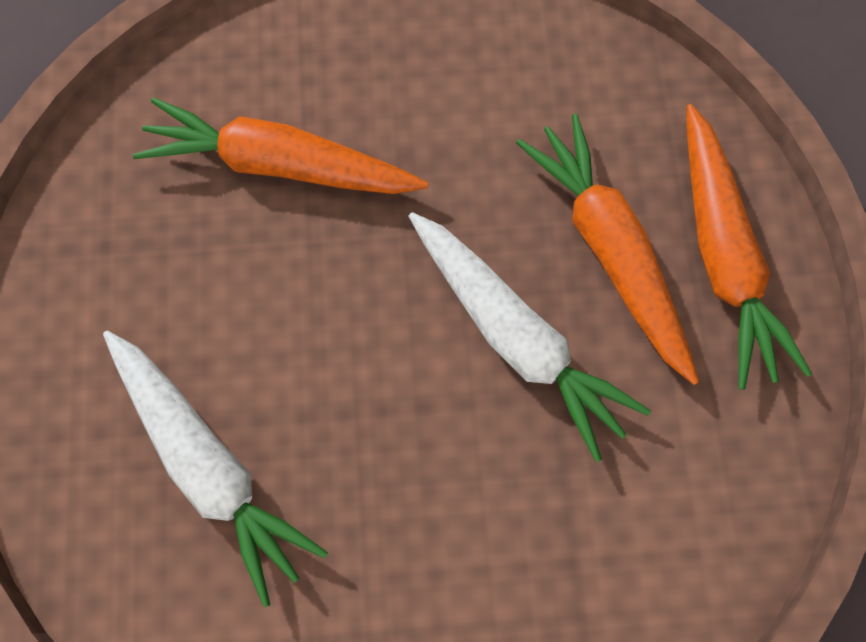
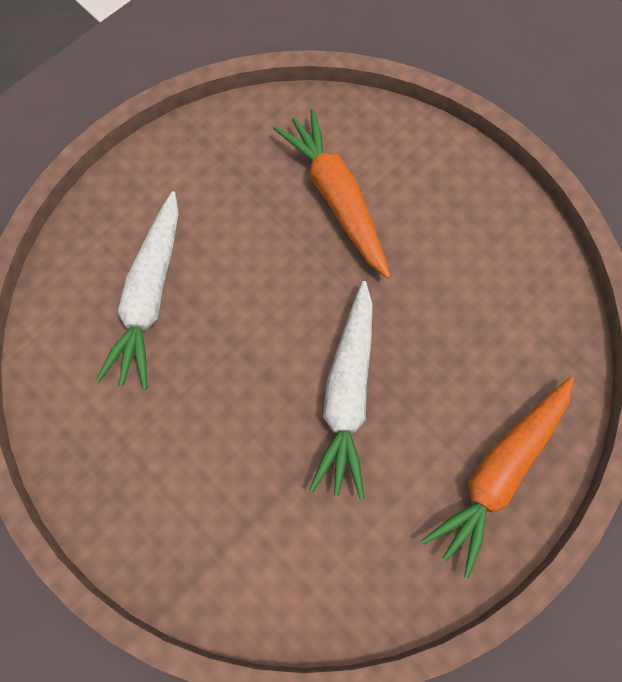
camera: 50 degrees right, 0 degrees up
(610, 251) = (443, 405): orange carrot -> none

